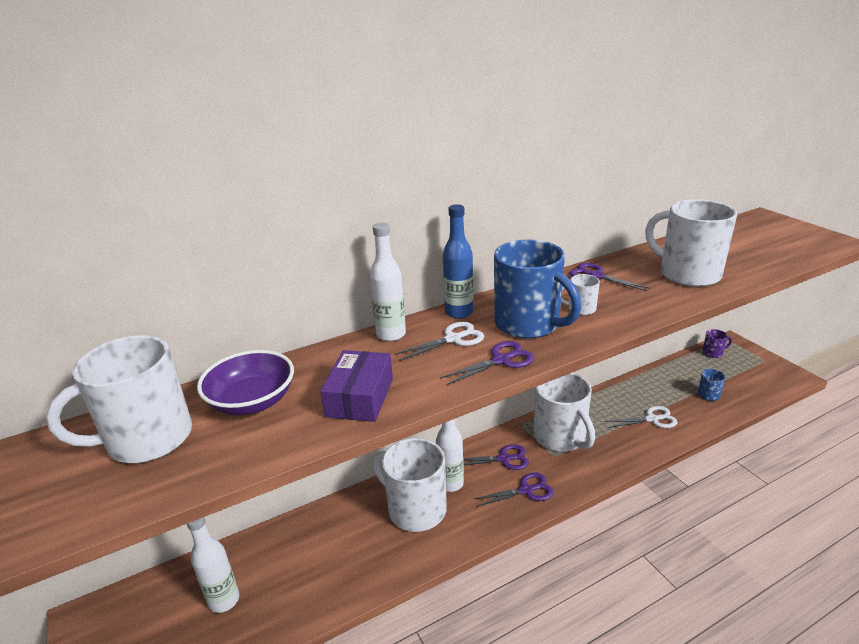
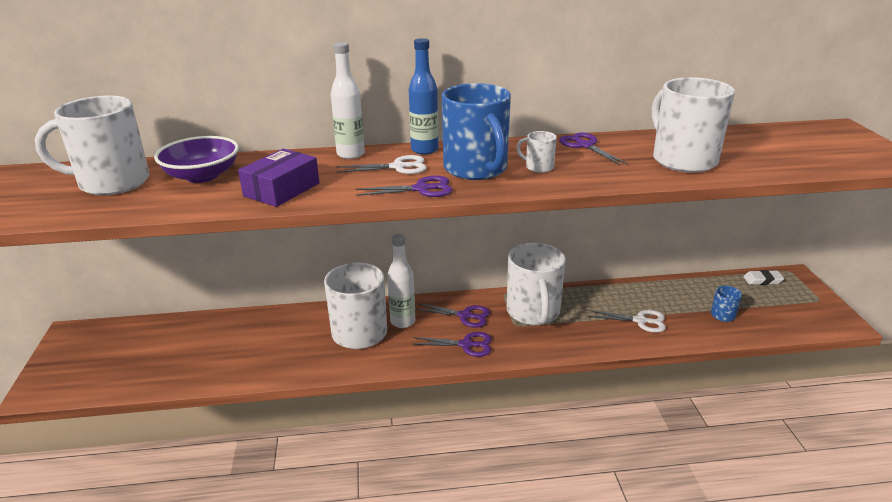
camera: 20 degrees right, 0 degrees up
(224, 600) = (169, 351): white bottle -> none
(713, 353) = (762, 280): purple mug -> white eraser

